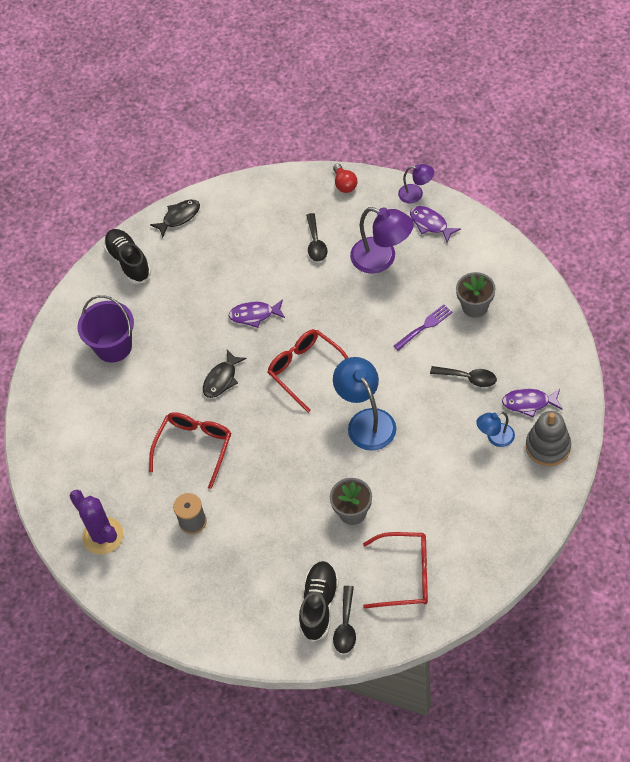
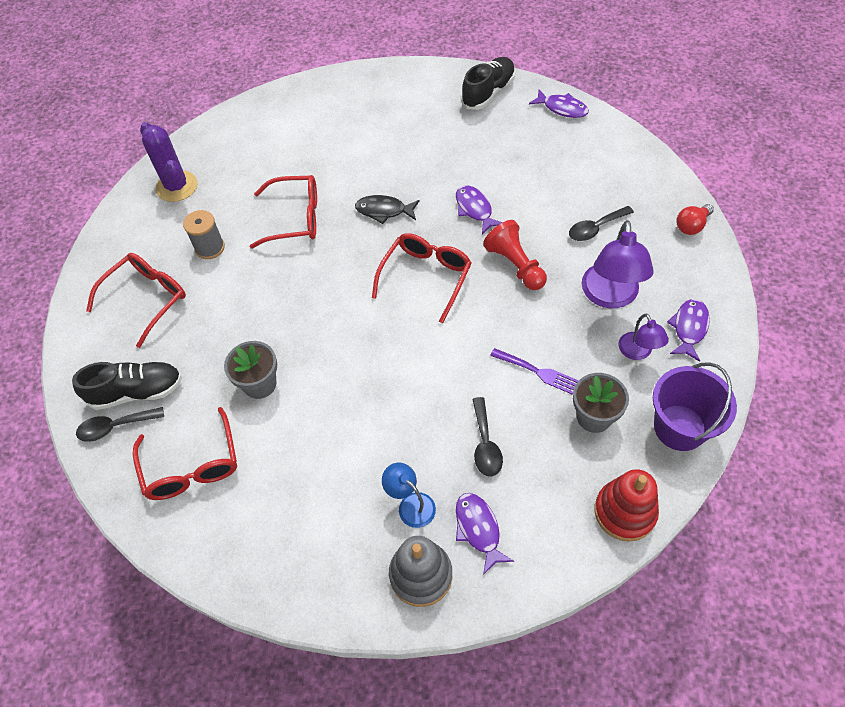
camera: 65 degrees right, 0 degrees up
(103, 536) = (177, 186): purple cactus -> purple cactus turned 60 degrees counterclockwise
(113, 346) = (386, 118): purple bucket -> purple bucket (679, 427)
(179, 217) = (562, 108): black fish -> purple fish
(225, 582) = (147, 299): none -> red glasses
(324, 307) = (515, 265): none -> red pawn
(366, 421) = (382, 357): blue lamp -> none
(416, 194) = (723, 298): purple lamp -> purple lamp (638, 352)
(549, 316) = (624, 512): none -> red stacking toy

